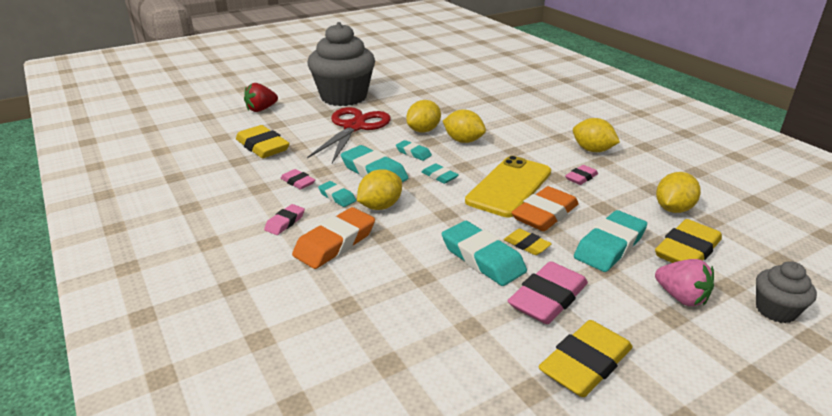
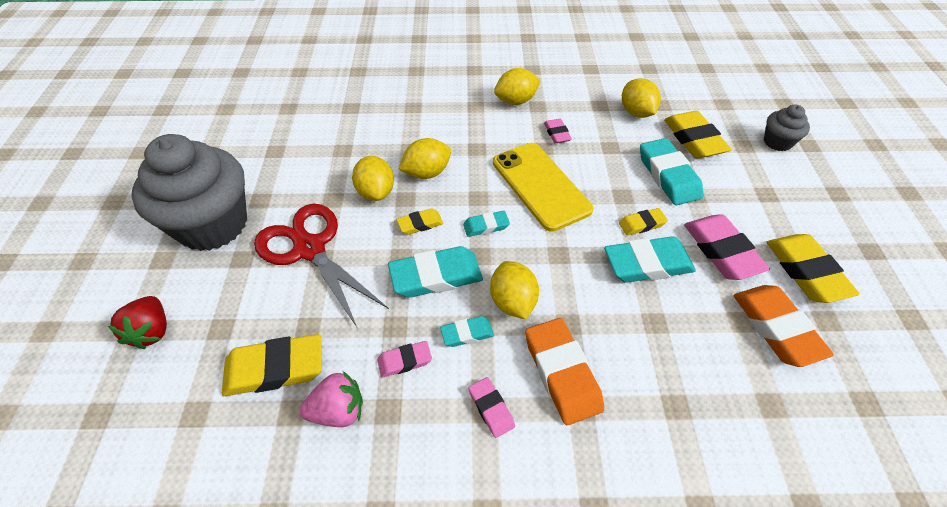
camera: 60 degrees left, 20 degrees up
(413, 153) = (420, 224): turquoise eraser -> yellow eraser
(545, 214) = (601, 187): orange eraser -> orange eraser (776, 328)
(681, 297) = (747, 176): pink strawberry -> pink strawberry (338, 411)

